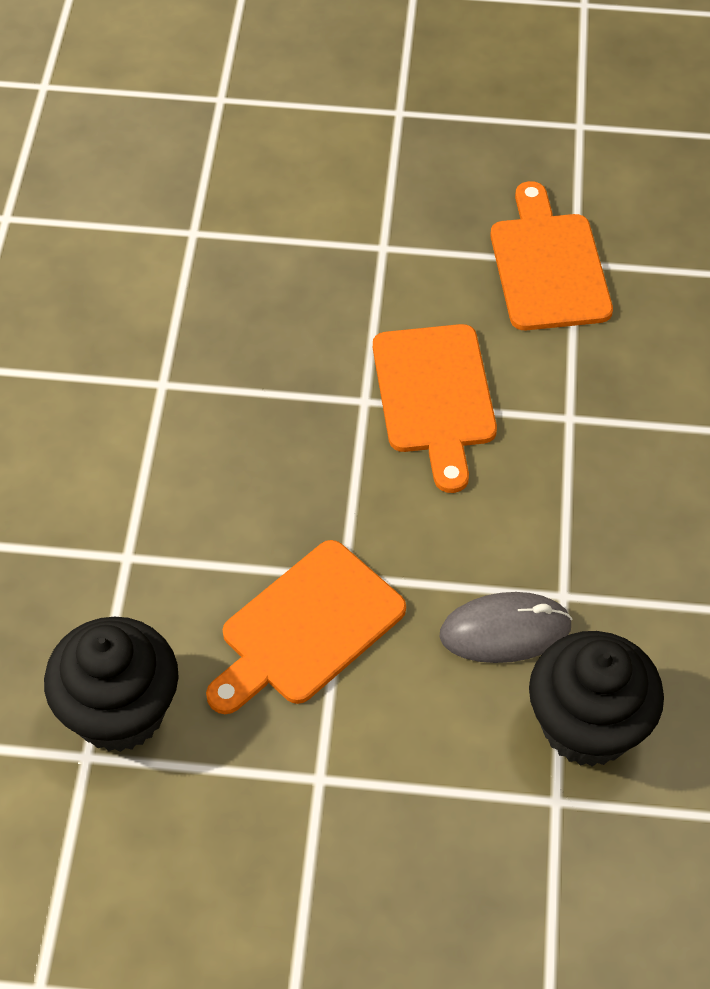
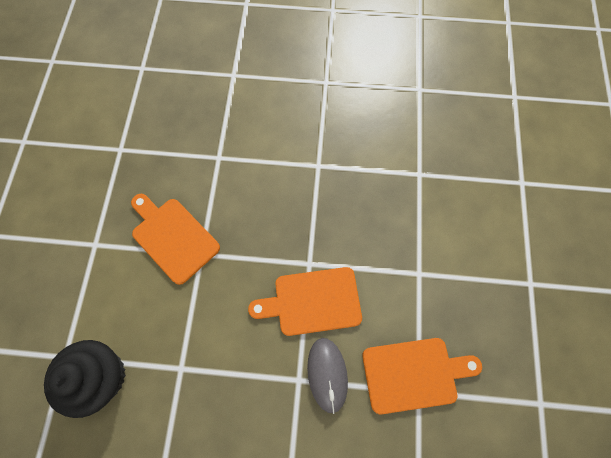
camera: 90 degrees right, 15 degrees up
(119, 711) = (139, 160): black cupcake -> none
(505, 631) = (162, 335): grey mouse -> grey mouse (327, 374)

